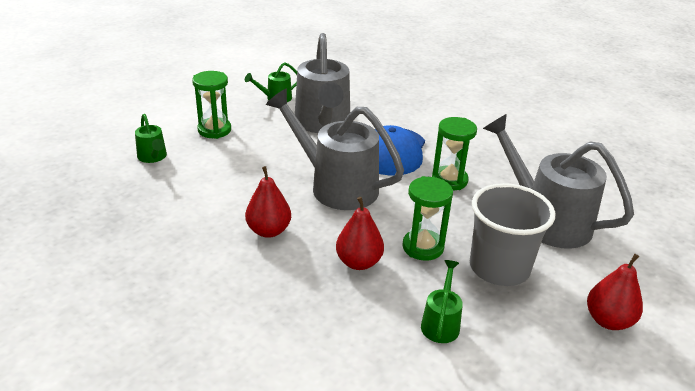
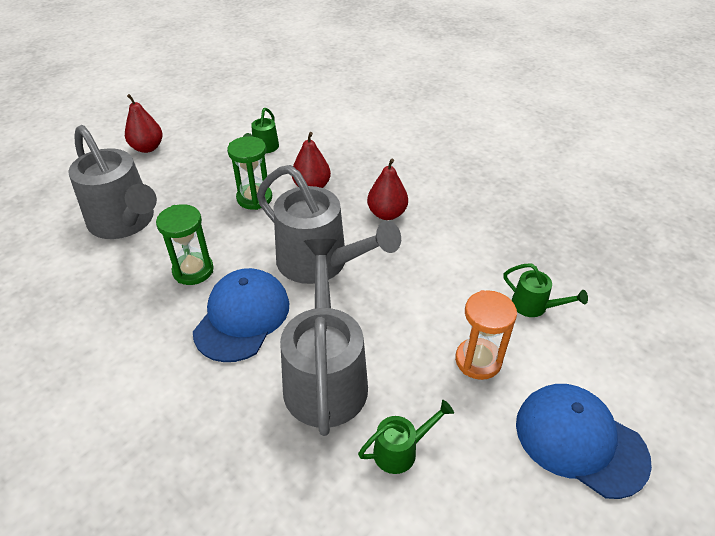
camera: 175 degrees left, 10 degrees up
(153, 157) = (535, 306): green watering can -> green watering can turned 150 degrees clockwise
(167, 100) = (580, 441): none -> blue cap
(214, 130) = (478, 360): green hourglass -> orange hourglass
(499, 268) = (200, 182): grey cup -> none

